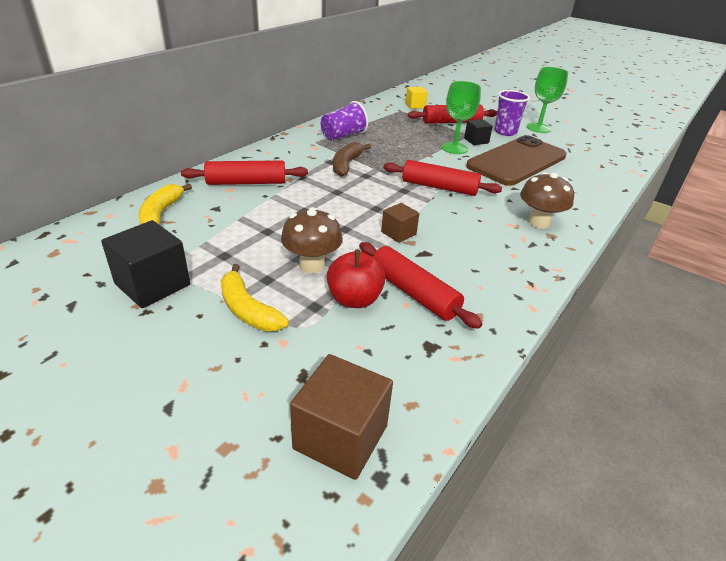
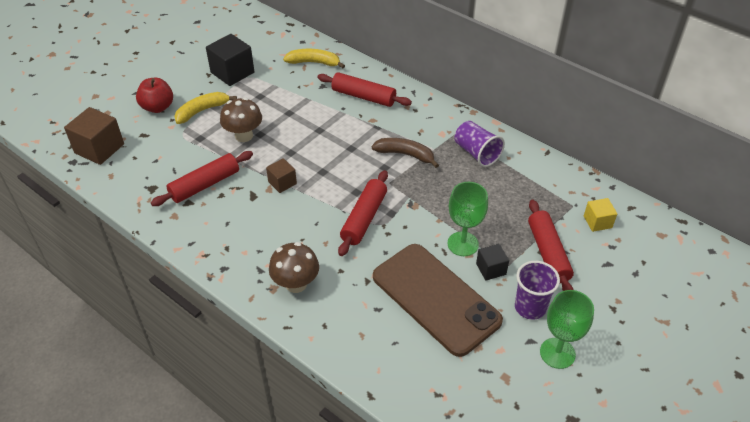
camera: 95 degrees right, 10 degrees up
(246, 183) = (363, 96): red rolling pin -> red rolling pin turned 60 degrees counterclockwise
(354, 299) = (203, 155): red apple -> red apple (158, 107)

